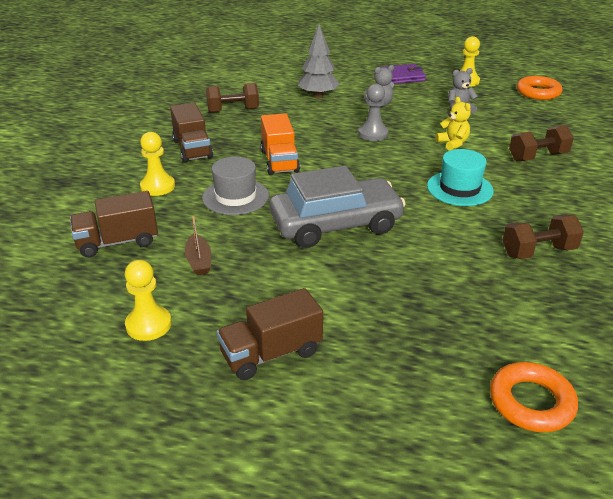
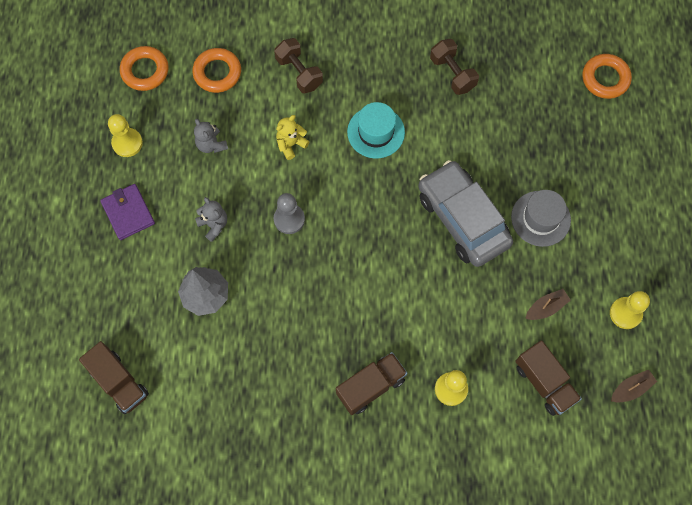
camera: 105 degrees left, 35 degrees up
(56, 305) = (631, 388): none -> brown boat
(233, 110) = (269, 378): brown dumbbell -> none
(235, 197) = (446, 312): grey hat -> grey hat (540, 218)
(271, 353) = (621, 226): brown truck -> brown truck (119, 382)
(279, 161) = (371, 293): orange truck -> none
(536, 120) = (217, 73): none -> orange ring

